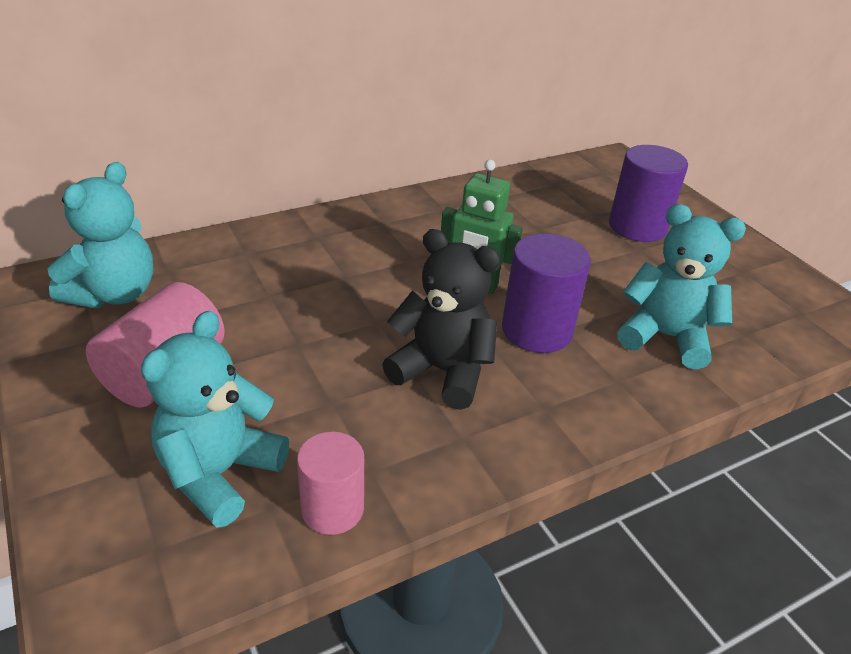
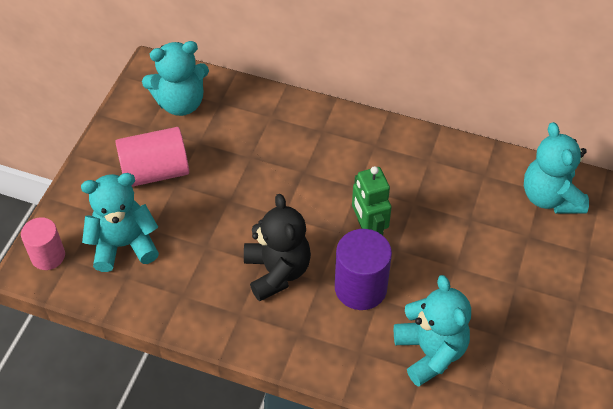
camera: 50 degrees right, 15 degrees up
(332, 509) = (147, 299): pink cylinder -> pink cylinder (48, 256)
(568, 184) = (550, 197): none -> turquoise teddy bear
(637, 227) = (545, 267): purple cylinder -> none

